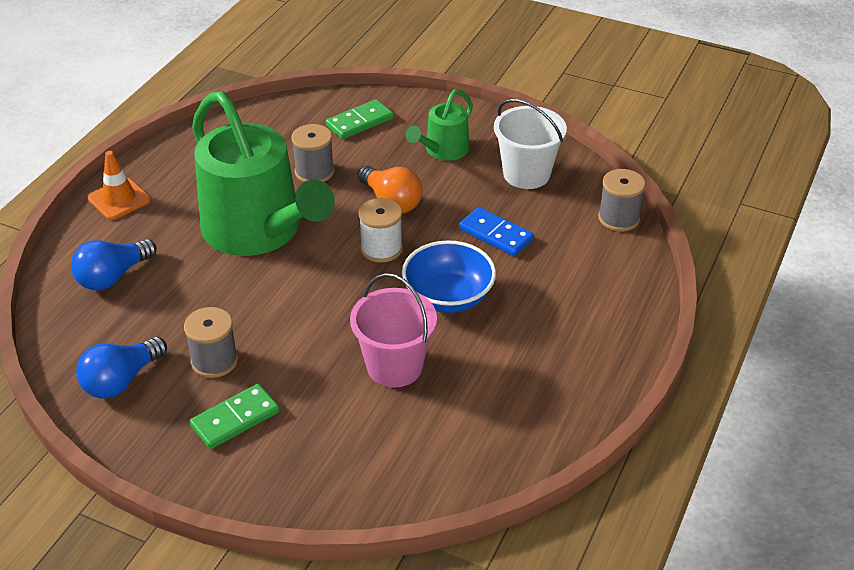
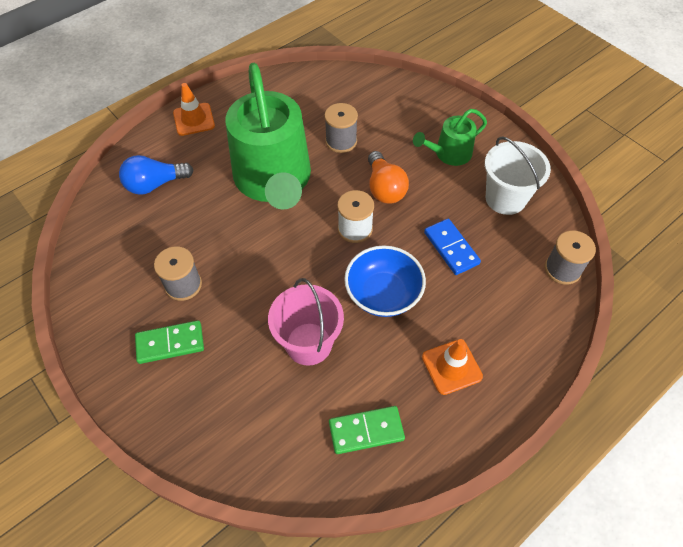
camera: 25 degrees right, 15 degrees up
(121, 381) = (113, 277): blue light bulb -> none
(360, 122) = (398, 107): green domino -> green domino (366, 431)
(556, 336) = (451, 367): none -> orange traffic cone

